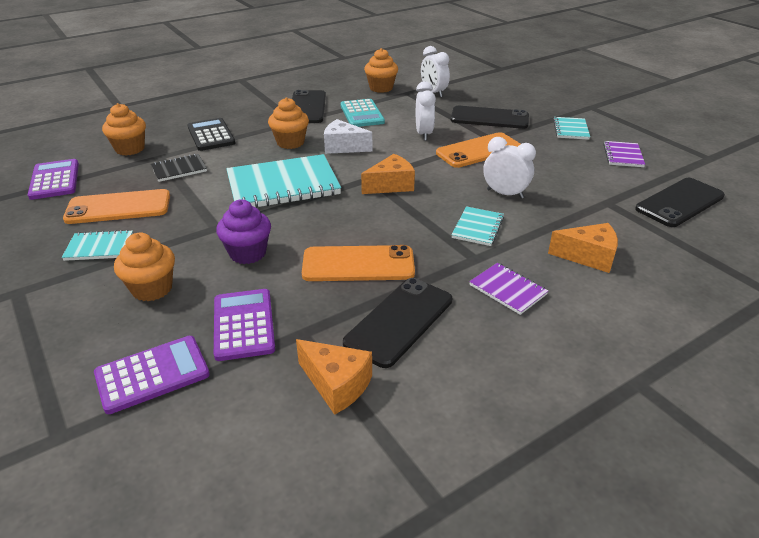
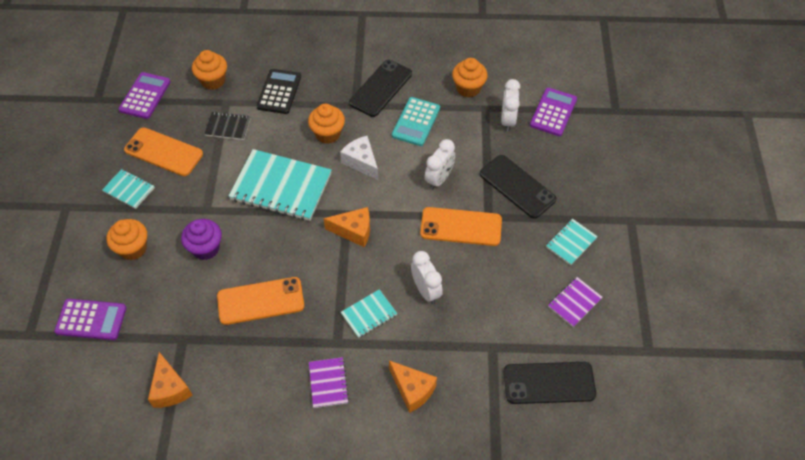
camera: 35 degrees right, 20 degrees up
(244, 324) = (159, 311): purple calculator -> purple calculator (553, 112)
(358, 264) = (260, 301): orange phone -> orange phone turned 45 degrees counterclockwise
(399, 321) = (241, 365): black phone -> none

